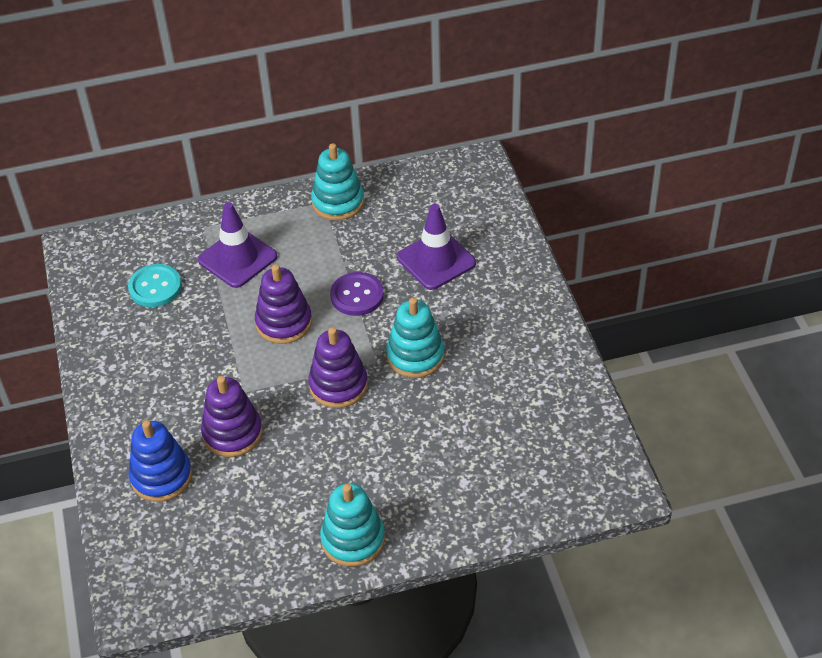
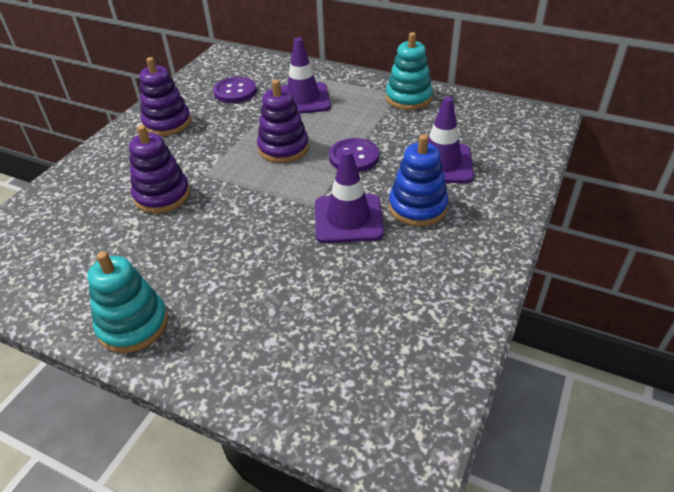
camera: 40 degrees right, 5 degrees down
(155, 287) = (235, 92): turquoise button -> purple button
(161, 477) = (87, 196): blue stacking toy -> blue stacking toy (417, 207)
(338, 385) = (268, 206): purple stacking toy -> purple stacking toy (167, 123)
(415, 356) = (348, 219): turquoise stacking toy -> purple traffic cone

